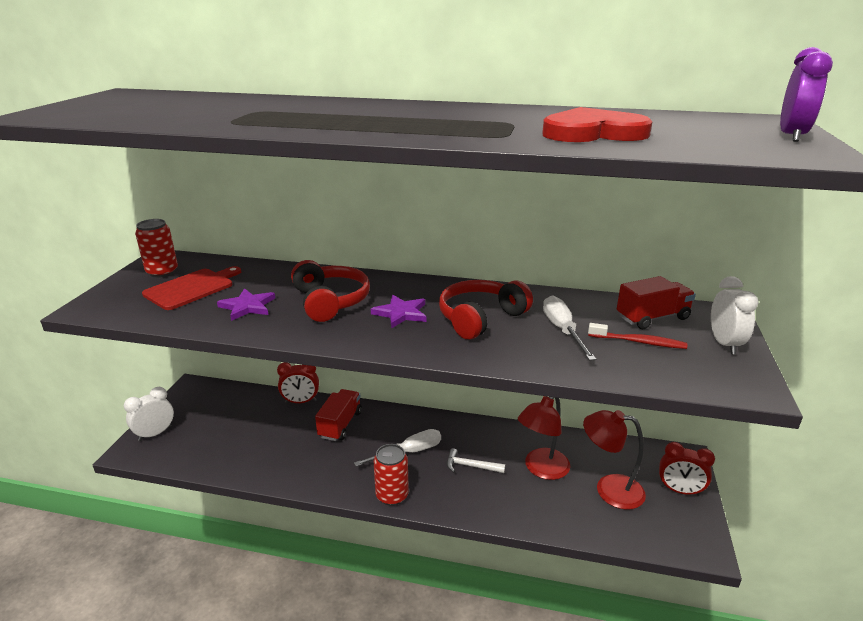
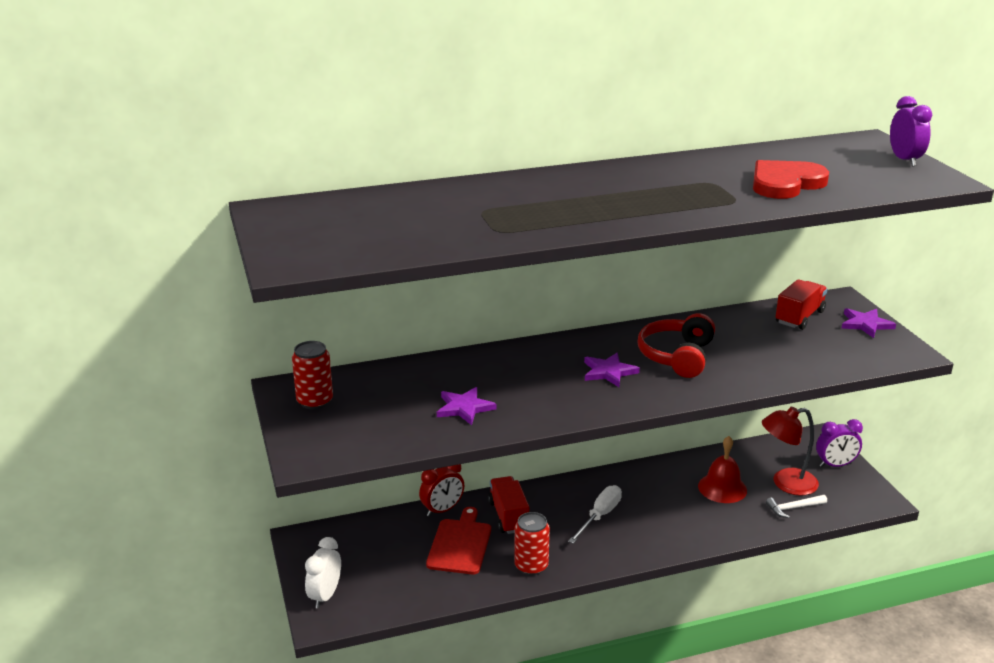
camera: 30 degrees left, 0 degrees up
(192, 288) = (378, 407): red cutting board -> red cutting board (460, 544)
(330, 301) = (532, 380): red headphones -> none
(392, 495) = (623, 556): red can -> red can (531, 566)
(471, 466) = (664, 507): white hammer -> white hammer (793, 508)
(541, 469) = (722, 488): red lamp -> red bell
(563, 330) = (749, 348): white screwdriver -> none
(639, 342) = (811, 341): red toothbrush -> none
(679, 490) = (835, 465): red clock -> purple clock
(724, 344) = (866, 324): white clock -> purple star

